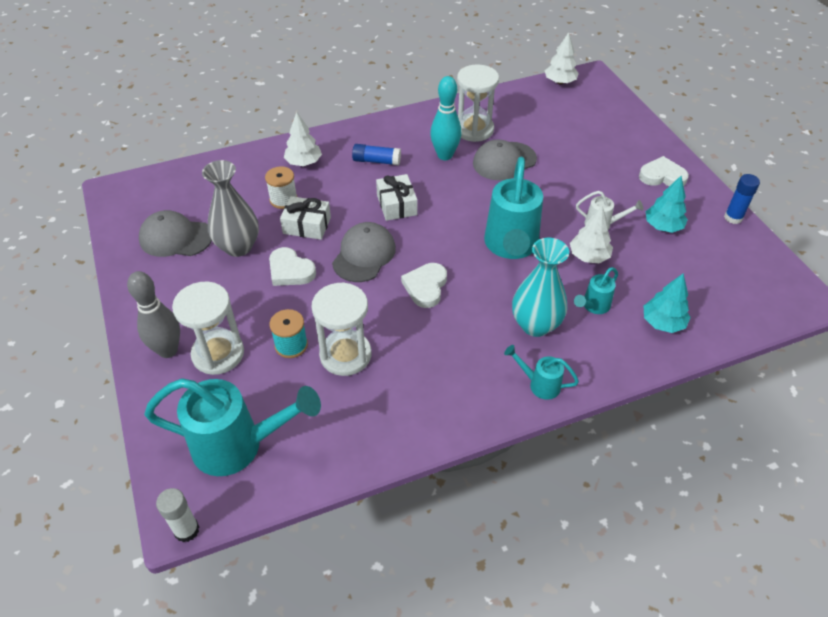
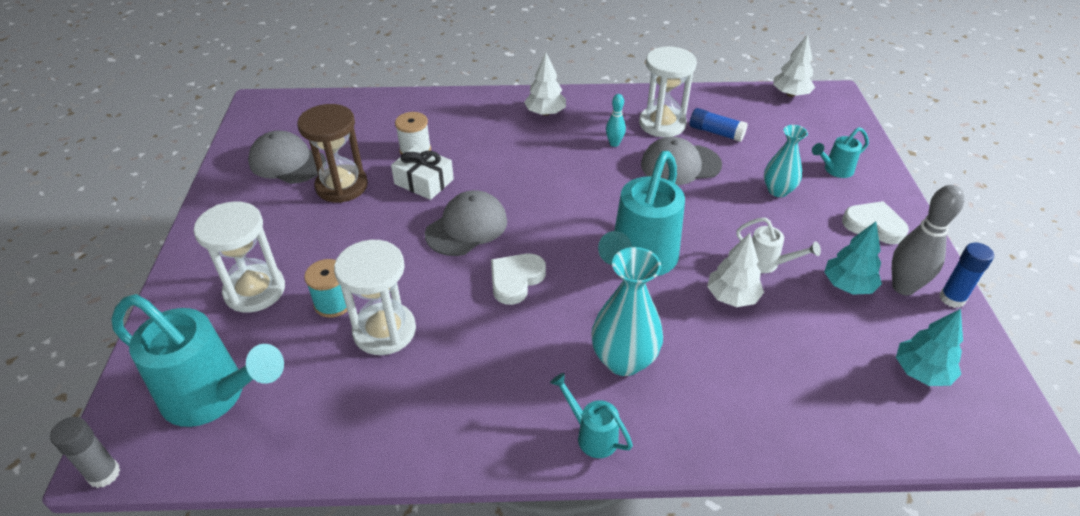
camera: 20 degrees right, 5 degrees down
(168, 350) = (209, 272): grey bowling pin -> grey bowling pin (903, 287)
(186, 530) = (104, 474): white glue stick -> grey glue stick
(238, 247) = (342, 186): grey vase -> brown hourglass
(290, 270) = (379, 224): white heart -> none
(304, 162) = (457, 118): white tree -> white tree (545, 113)
(376, 161) = (535, 133): blue glue stick -> blue glue stick (716, 132)
(396, 205) = (532, 183): white gift -> none
(445, 155) = (614, 143): turquoise bowling pin -> turquoise bowling pin, size x0.54
(585, 165) = (778, 190): none -> turquoise vase
(593, 306) = (708, 358): turquoise watering can -> turquoise watering can (834, 170)
(662, 323) = (793, 405): turquoise tree -> turquoise tree (921, 372)

